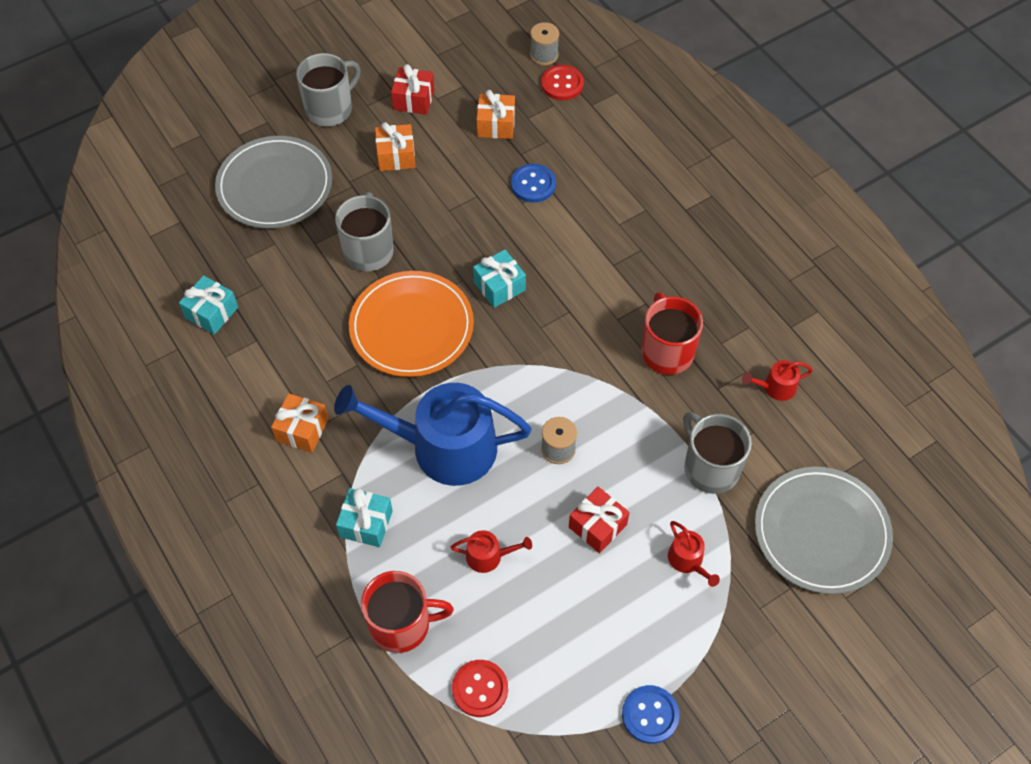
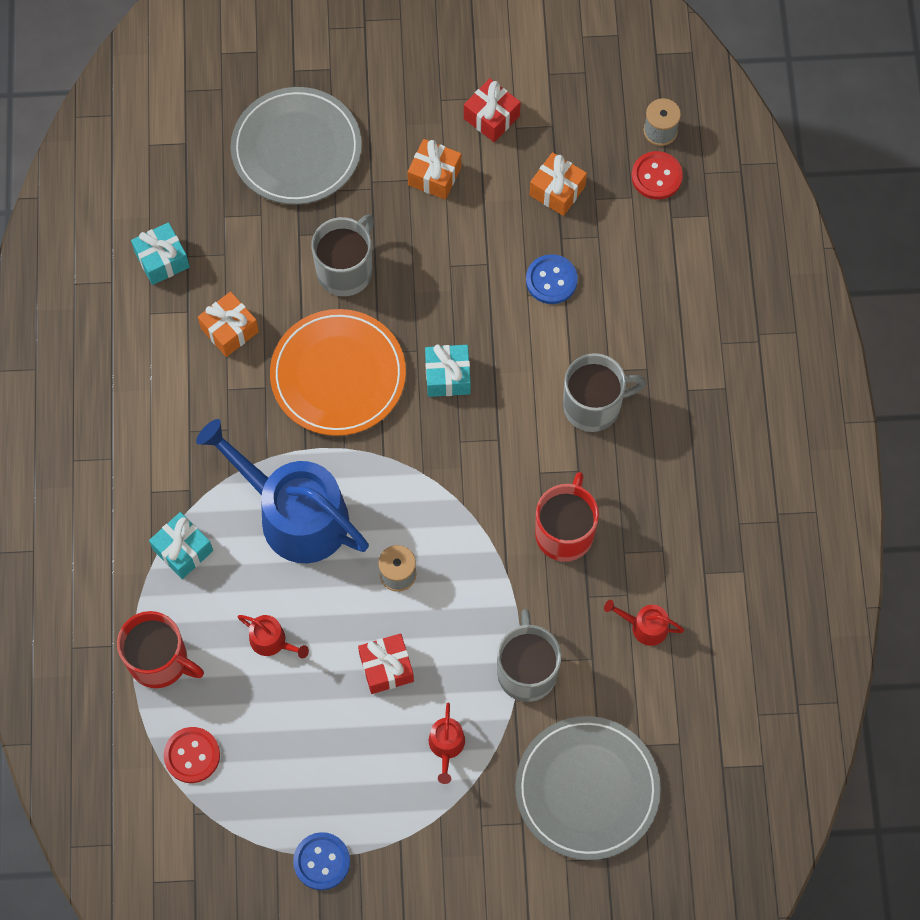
camera: 30 degrees right, 10 degrees up
(302, 430) = (178, 427): orange gift -> orange gift (230, 330)
(330, 109) = (401, 85): grey mug -> grey mug (593, 405)

